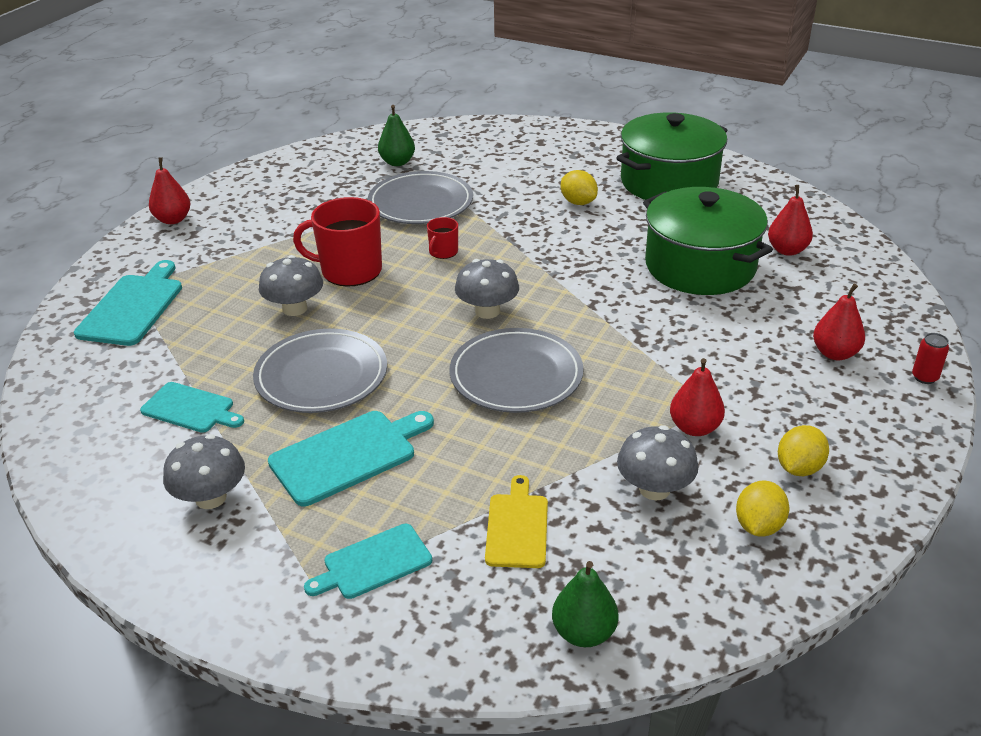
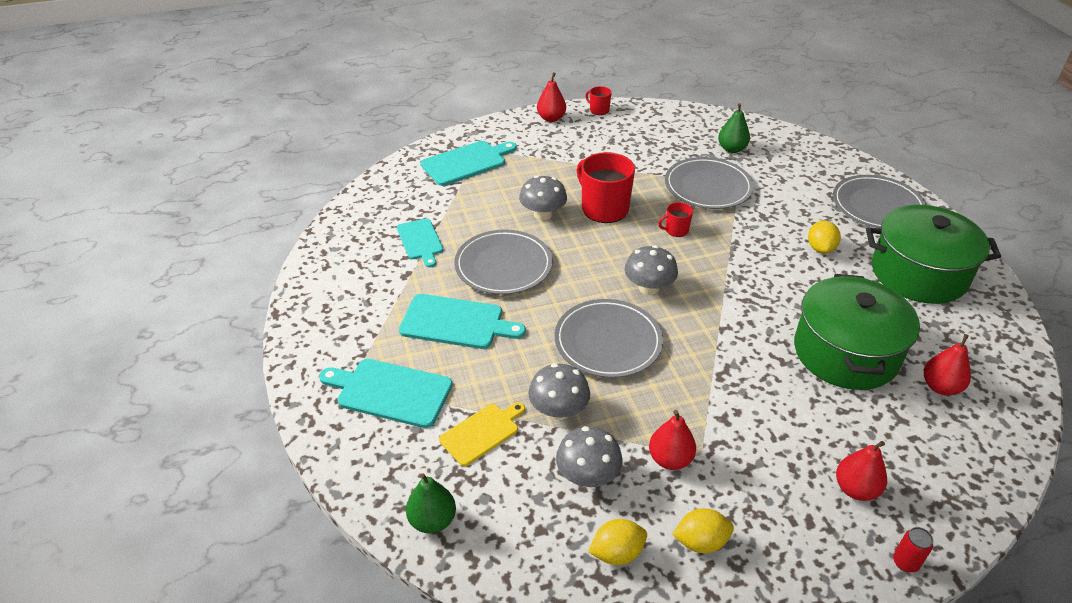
camera: 45 degrees right, 5 degrees up
(211, 498) = (369, 297): grey mushroom -> grey mushroom (558, 410)
(216, 188) = (599, 110): none -> red mug
(373, 563) = (390, 392): turquoise cutting board -> turquoise cutting board, size x1.50
(575, 149) = (877, 206): none -> grey plate

